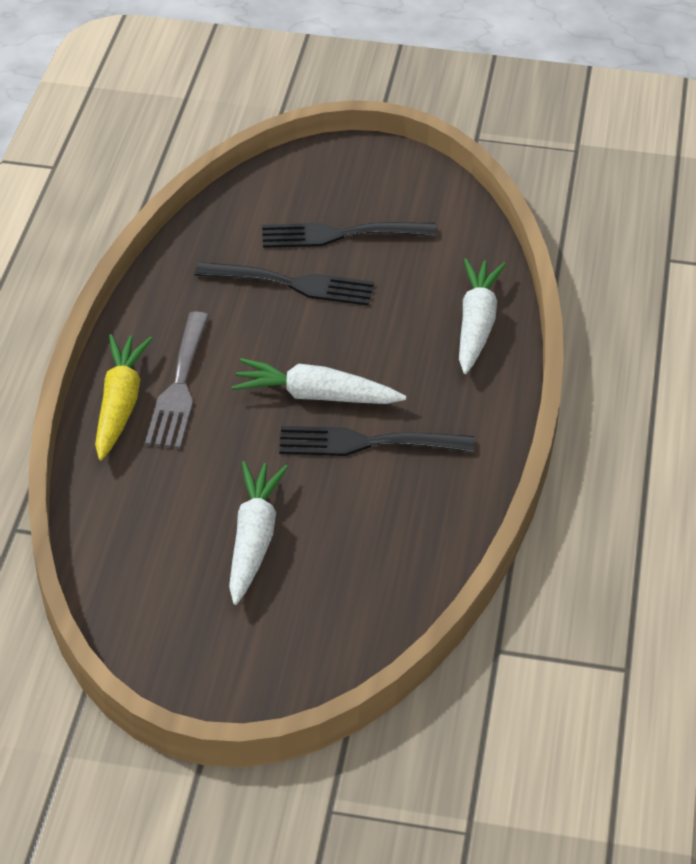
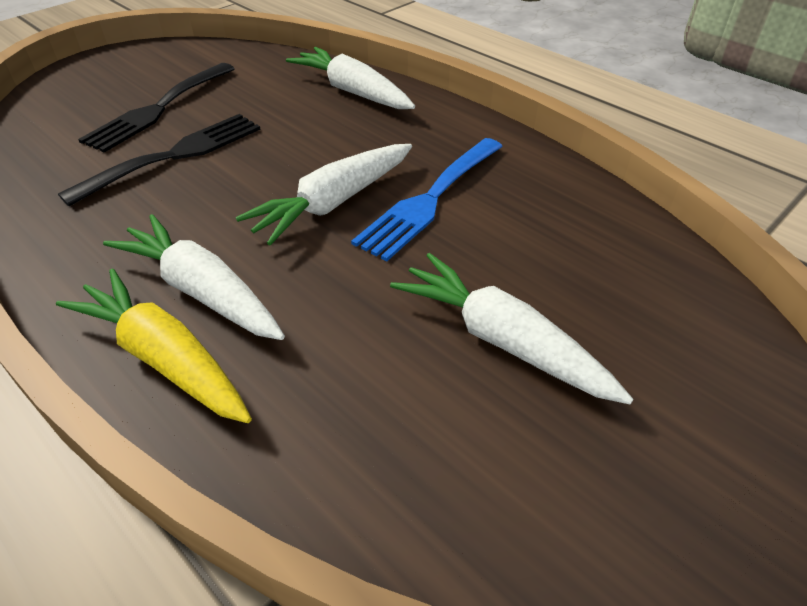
camera: 55 degrees left, 0 degrees up
(179, 387) = (202, 291): grey fork -> white carrot
(366, 443) = (430, 200): black fork -> blue fork

